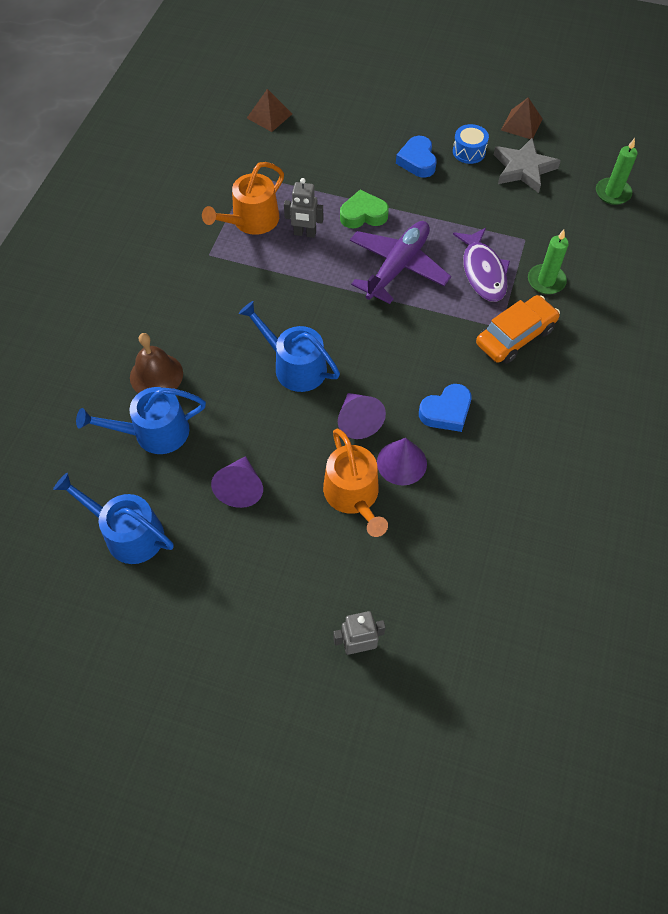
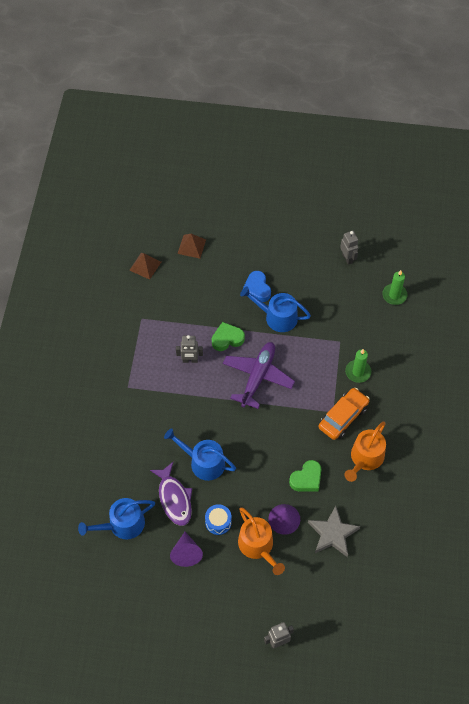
camera: 10 degrees left, 0 degrees up
(128, 533) = (122, 595): blue watering can -> blue watering can (277, 317)
(156, 375) = (113, 484): brown bell -> none
(251, 221) = (151, 356): orange watering can -> orange watering can (365, 458)
(358, 421) = (251, 494): purple cone -> none
(446, 411) = (306, 479): blue heart -> green heart
(469, 151) = (291, 275): blue drum -> blue drum (218, 522)
(483, 271) = (315, 371): purple fish -> purple fish (174, 498)
(521, 124) = (325, 246): brown pyramid -> brown pyramid (191, 246)
(523, 169) = (331, 284): grey star -> grey star (332, 534)
(551, 141) = (347, 258): none -> grey robot

